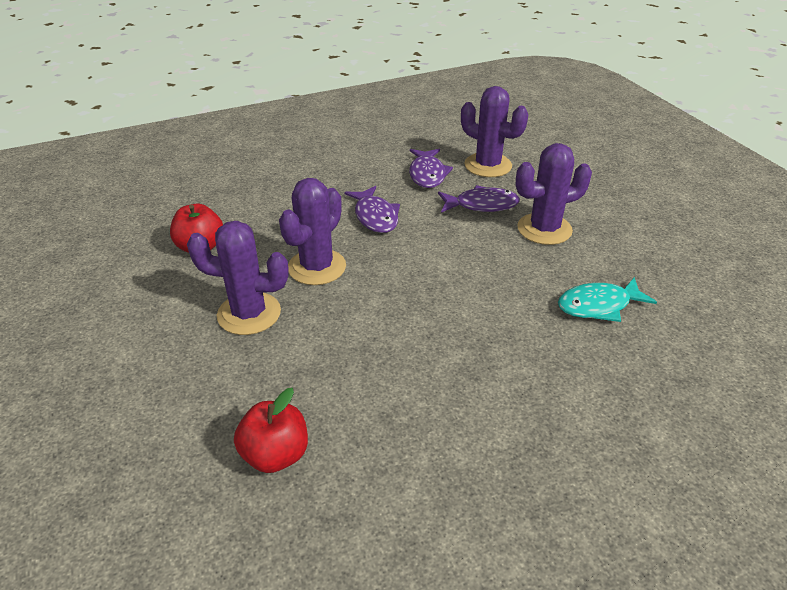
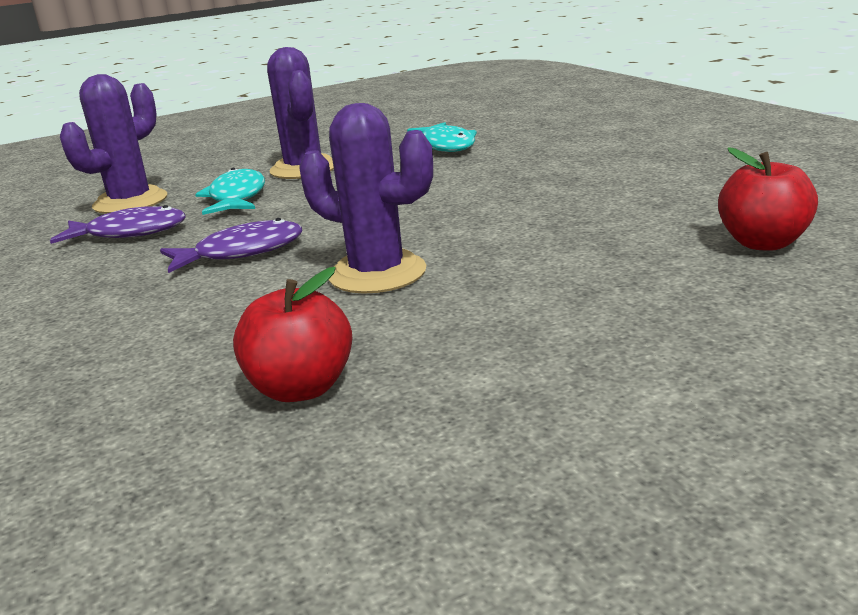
camera: 90 degrees left, 15 degrees down
(249, 314) = (505, 303): purple cactus -> none
(482, 205) = (237, 197): purple fish -> turquoise fish

